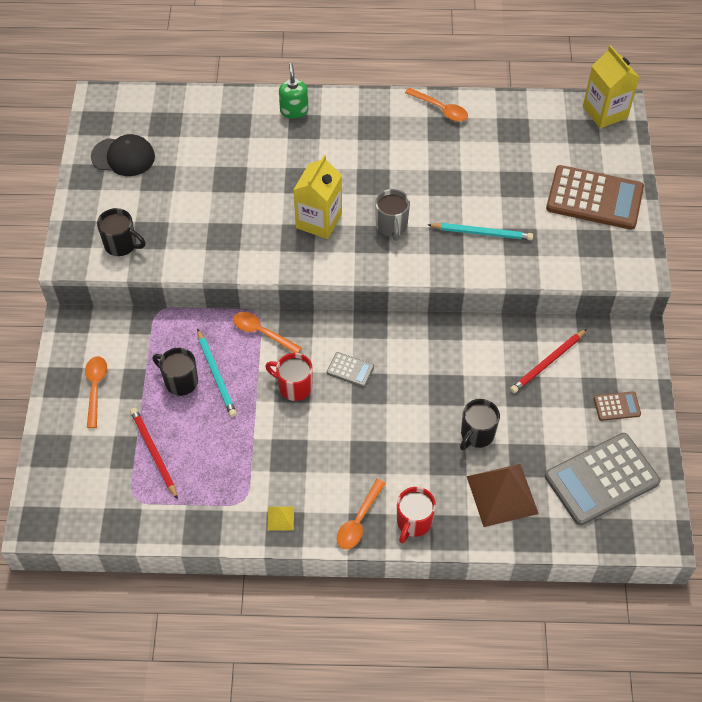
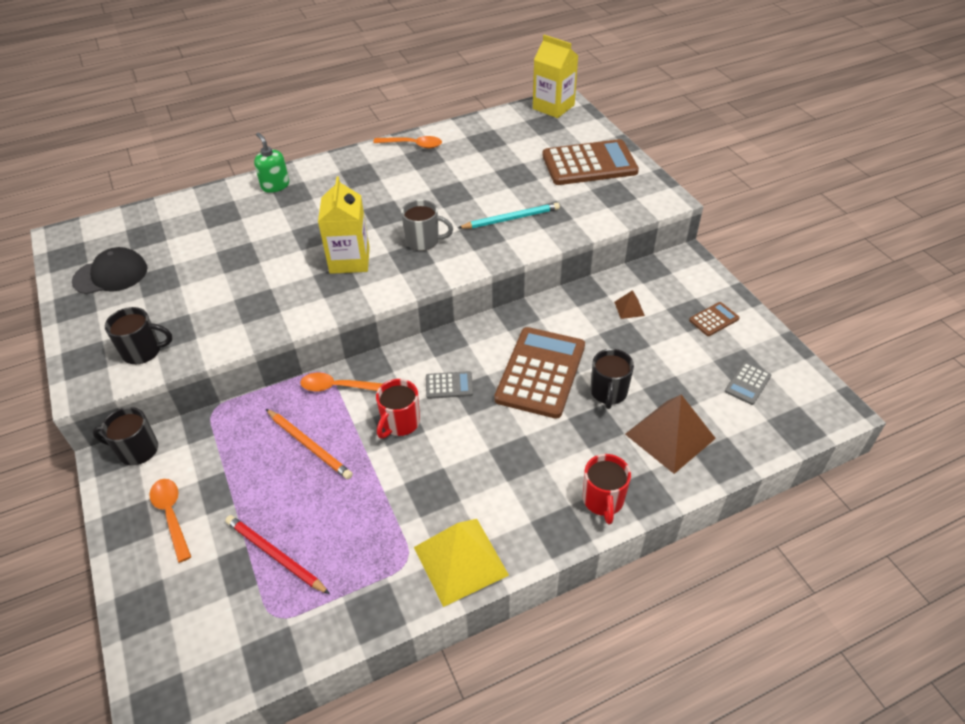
camera: 25 degrees left, 10 degrees down
(180, 381) = (271, 468): black mug -> black mug (137, 450)
(216, 375) = (309, 445): turquoise pencil -> orange pencil
(280, 518) = (460, 561): yellow pyramid -> yellow pyramid, size x2.23
(294, 386) = (400, 423): red mug -> red mug turned 60 degrees counterclockwise
(359, 521) = (546, 525): orange spoon -> none
(391, 226) = (424, 241): grey mug -> grey mug turned 45 degrees counterclockwise
(431, 391) = (540, 372): none -> brown calculator
(547, 363) = (629, 308): red pencil -> brown pyramid
(601, 479) = (747, 384): grey calculator -> grey calculator, size x0.45

